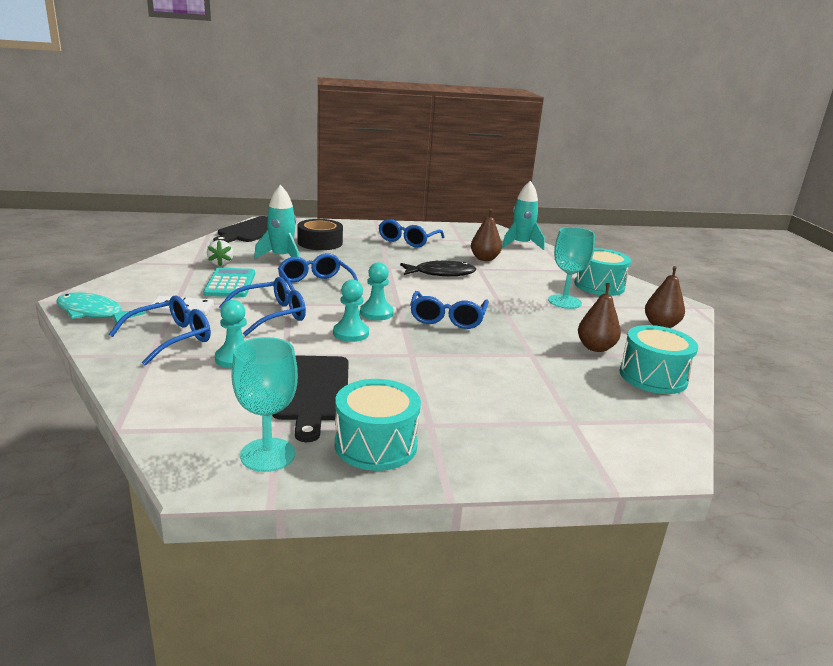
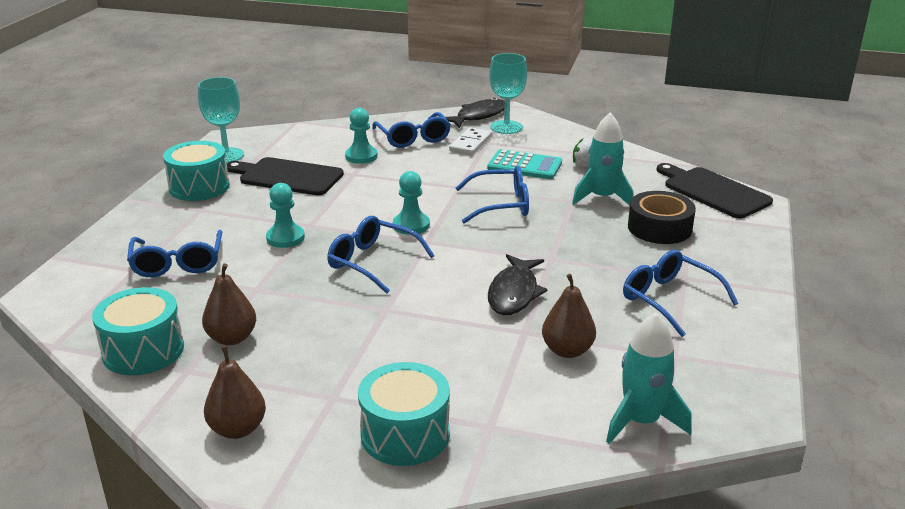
camera: 115 degrees right, 5 degrees up
(93, 313) = (479, 116): turquoise fish -> black fish
(271, 315) = (436, 176): blue glasses -> blue glasses (178, 263)
(351, 333) = (373, 205): turquoise pawn -> turquoise pawn (285, 238)
(564, 302) = (366, 368): turquoise goblet -> turquoise goblet (506, 127)

